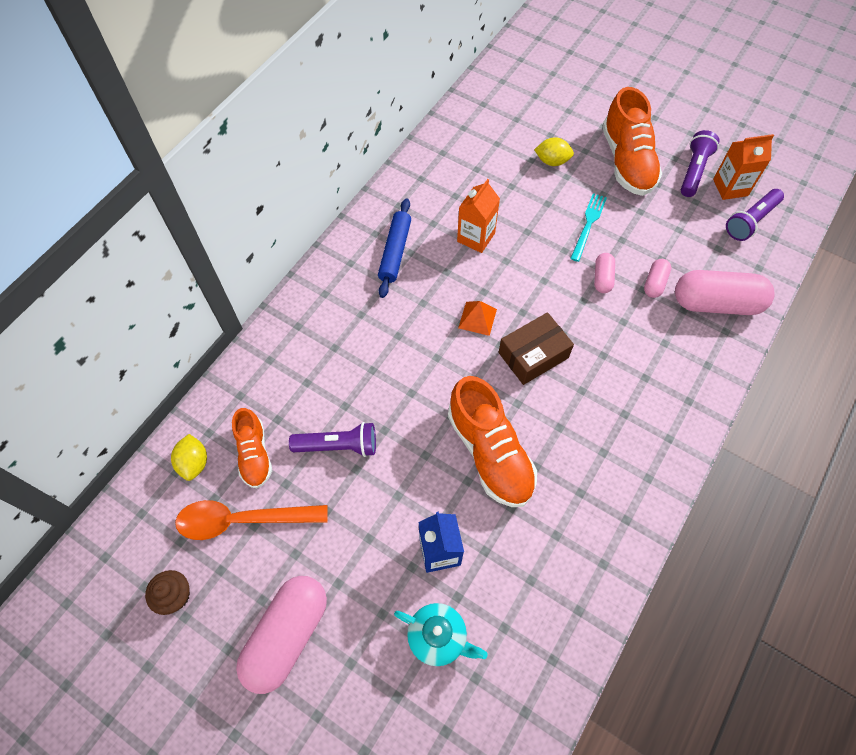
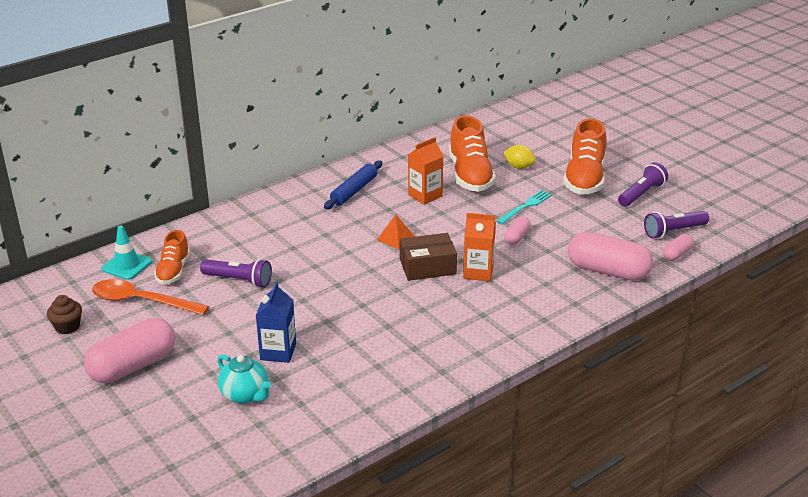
camera: 20 degrees right, 30 degrees down
(194, 463) = (127, 265): yellow lemon -> turquoise traffic cone
(490, 452) = (355, 310): orange shoe -> orange shoe (470, 175)
(654, 283) = (560, 249): pink capsule -> pink capsule (676, 254)
(730, 187) = (668, 209): orange carton -> orange carton (478, 272)

